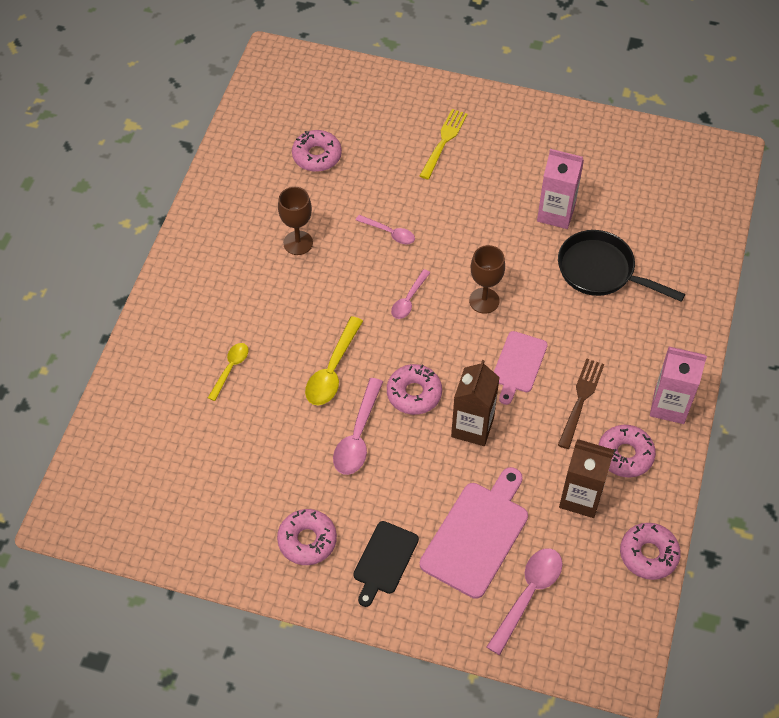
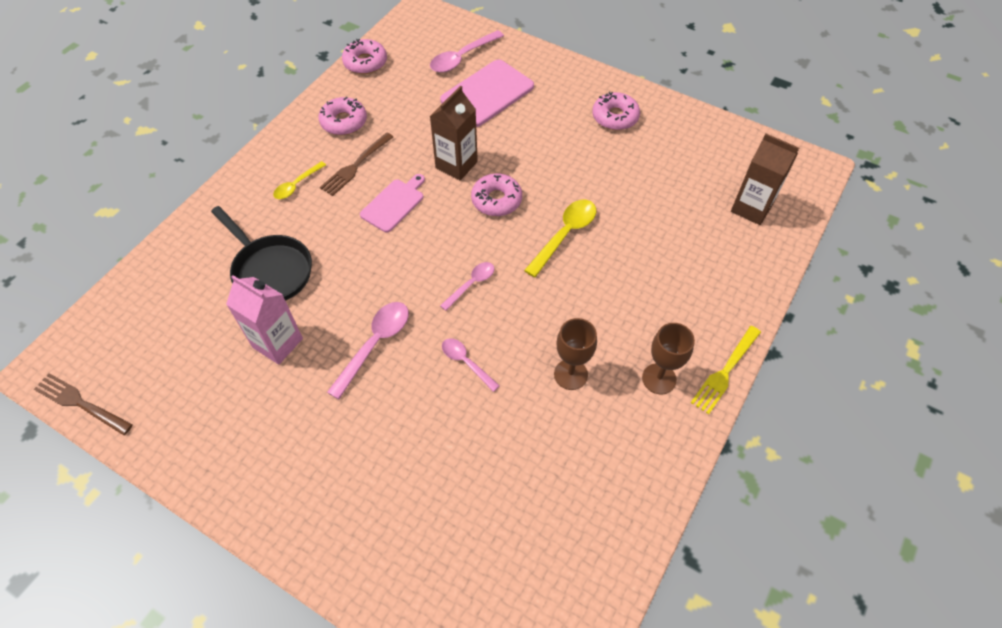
camera: 165 degrees left, 0 degrees up
(230, 369) = (662, 256): yellow spoon -> yellow spoon (297, 185)
(317, 156) = (522, 492): pink donut -> none
(358, 436) = (556, 178): pink spoon -> pink spoon (375, 344)
(384, 561) = (559, 94): black cutting board -> none
(444, 141) = (356, 473): yellow fork -> yellow fork (725, 371)
(484, 300) = (398, 267): brown goblet -> brown goblet (659, 379)
(580, 497) = (394, 103): brown carton -> brown carton (751, 208)
(669, 406) = (286, 147): pink carton -> none
(681, 139) = (80, 403): none -> brown fork

